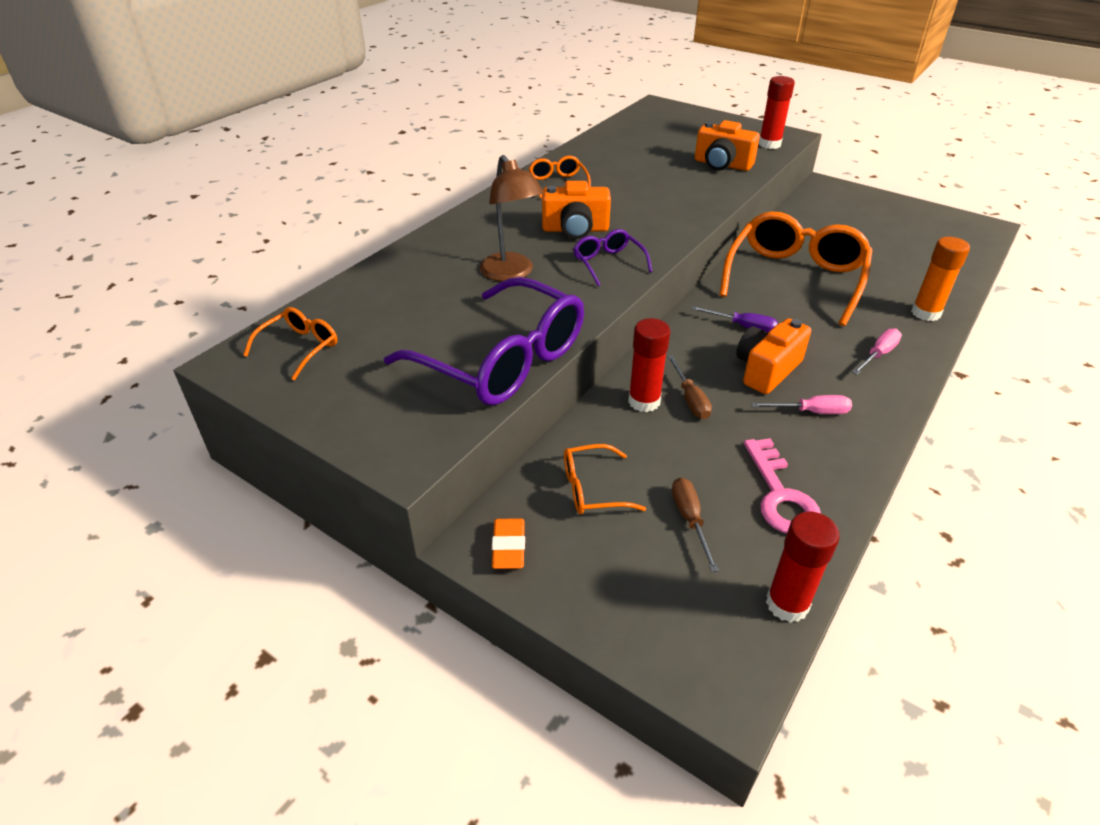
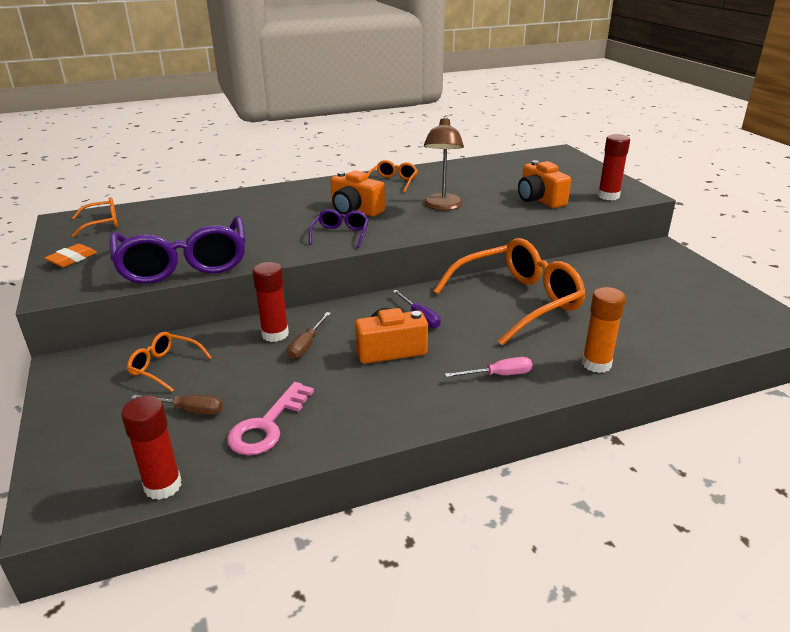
camera: 35 degrees right, 10 degrees down
(508, 547) = (76, 374): orange eraser -> orange eraser (72, 259)
(511, 273) = (271, 222): brown lamp -> brown lamp (442, 206)
(690, 520) = (189, 410): brown screwdriver -> brown screwdriver turned 75 degrees clockwise
(811, 412) = (377, 388): pink screwdriver -> none

